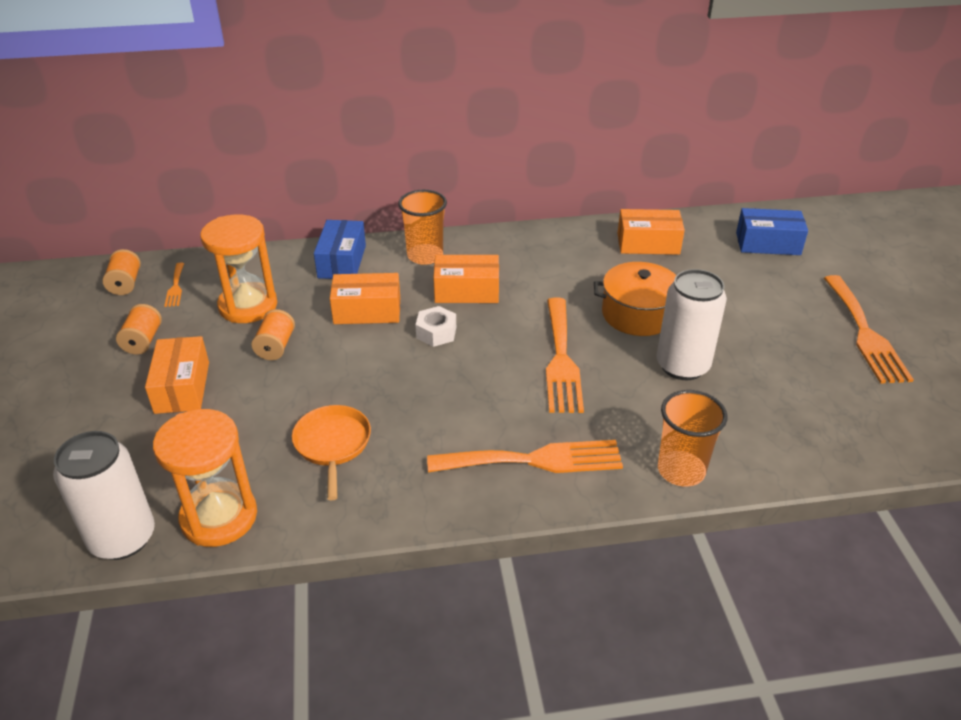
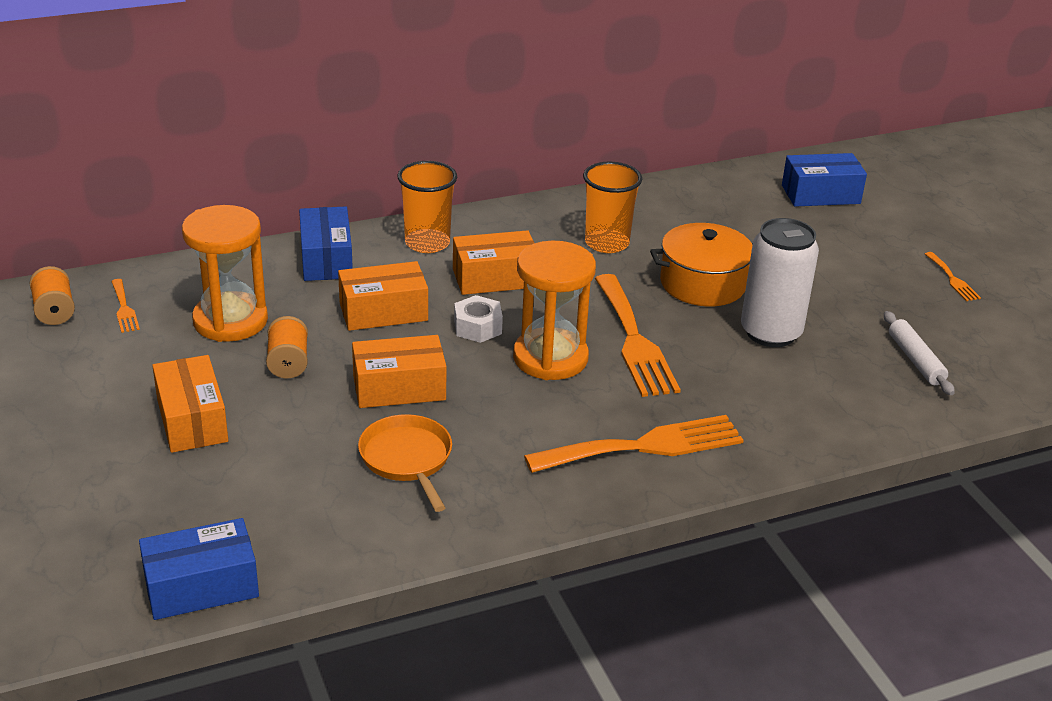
camera: 15 degrees left, 5 degrees down
(122, 538) = (201, 586): white can -> blue box
(143, 341) = (114, 374): orange spool -> none
(219, 517) = (307, 549): orange hourglass -> orange hourglass (550, 358)
(648, 244) = (686, 206): orange box -> orange box (399, 388)
(681, 470) = (805, 437): orange cup -> orange cup (607, 243)
(807, 407) = (915, 360): none -> white rolling pin
(865, 333) = (952, 279): orange fork -> orange fork, size x0.46

